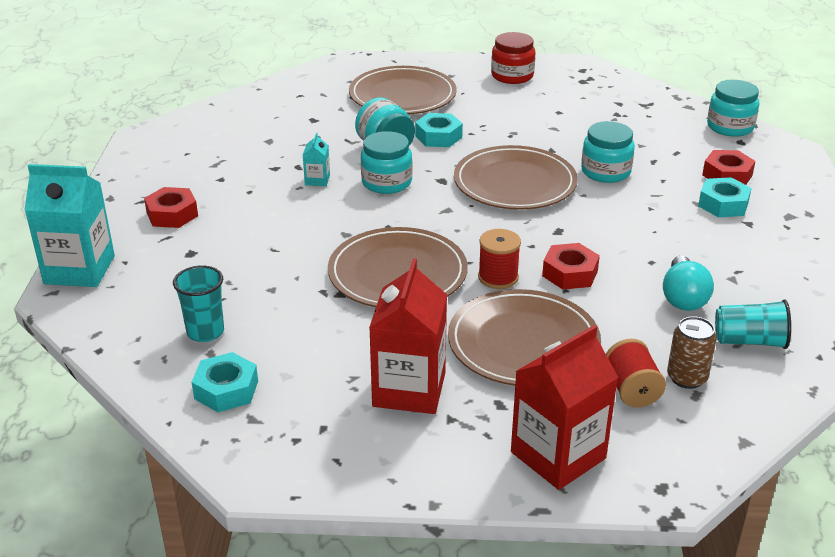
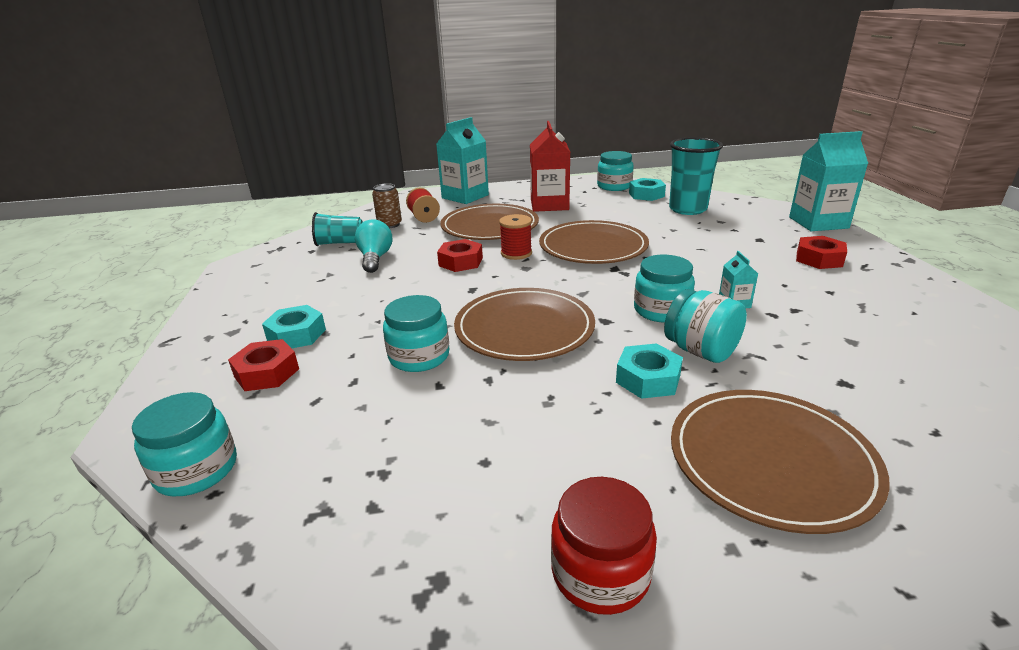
camera: 170 degrees right, 5 degrees down
(205, 332) = (687, 209): turquoise cup -> turquoise cup, size x1.58
(256, 435) = (614, 186): none -> turquoise jar
(558, 455) = (465, 196): red carton -> turquoise carton

